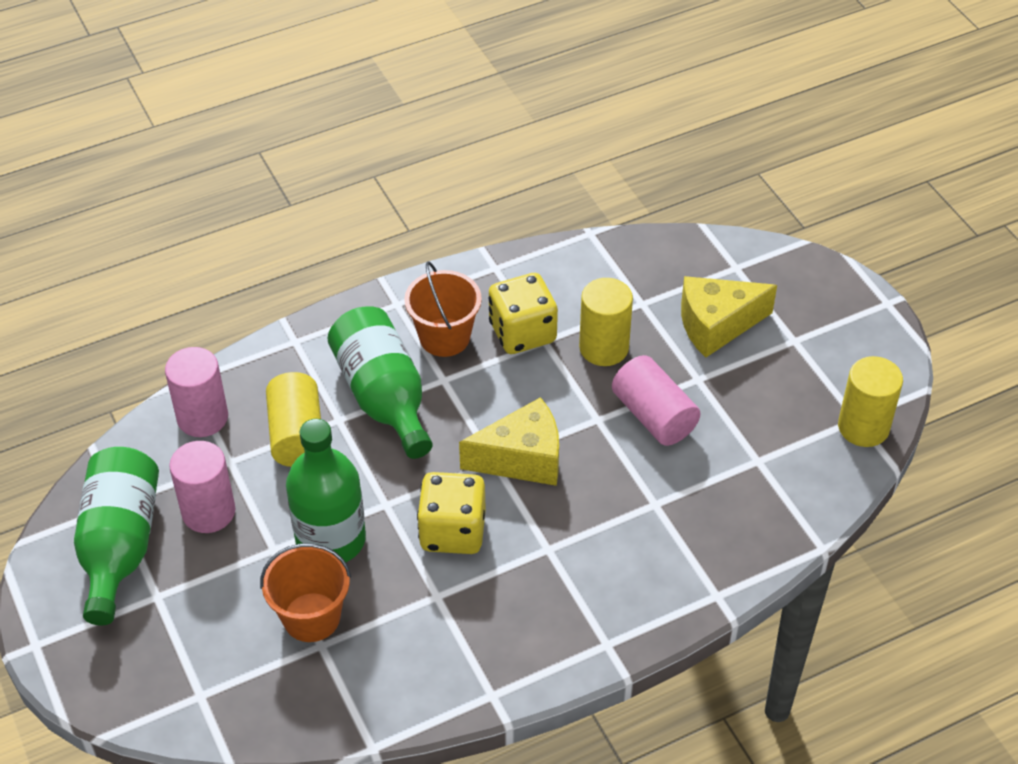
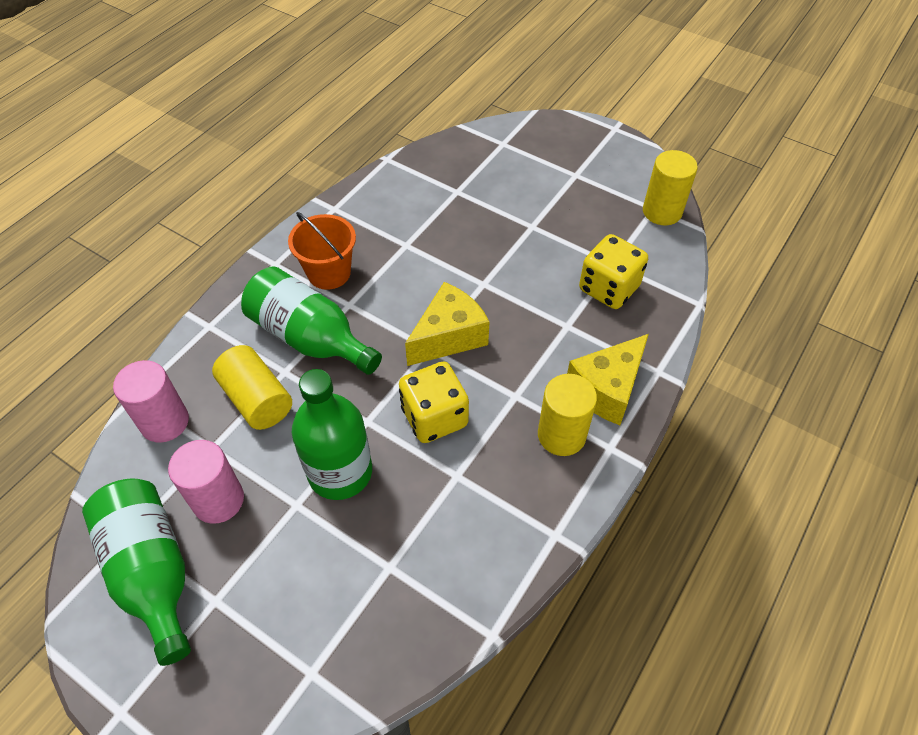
camera: 30 degrees left, 5 degrees up
(311, 617) = (366, 547): orange bucket -> none
(522, 333) = (386, 245): yellow dice -> yellow dice (608, 288)
(604, 348) = (452, 232): yellow cylinder -> yellow cylinder (561, 435)
(654, 416) = (521, 264): pink cylinder -> none
(717, 325) = (518, 185): yellow cheese -> yellow cheese (607, 389)

